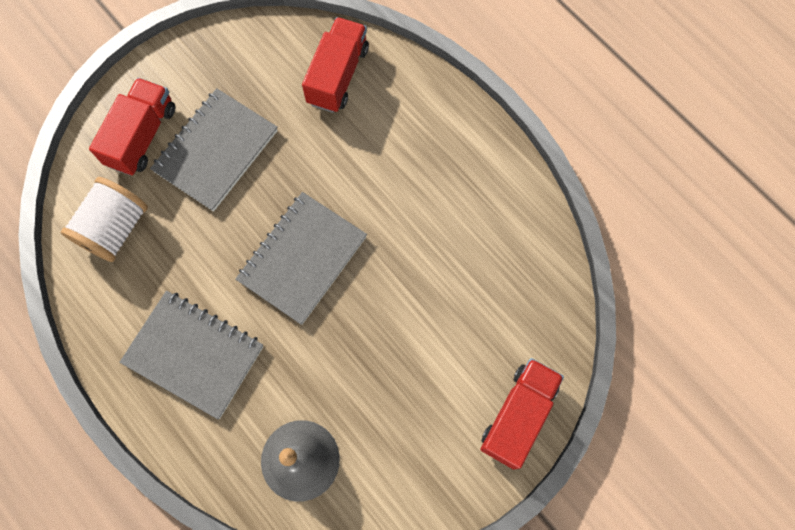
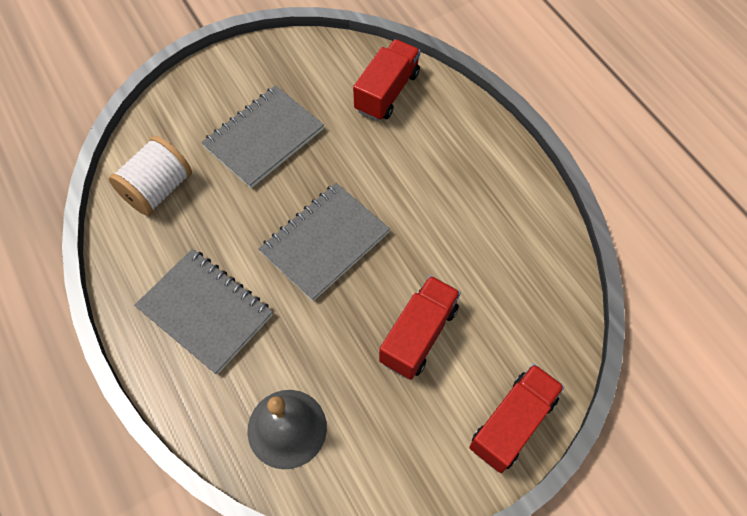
camera: 10 degrees right, 10 degrees down
(142, 136) = (200, 116): red truck -> red truck (419, 335)

